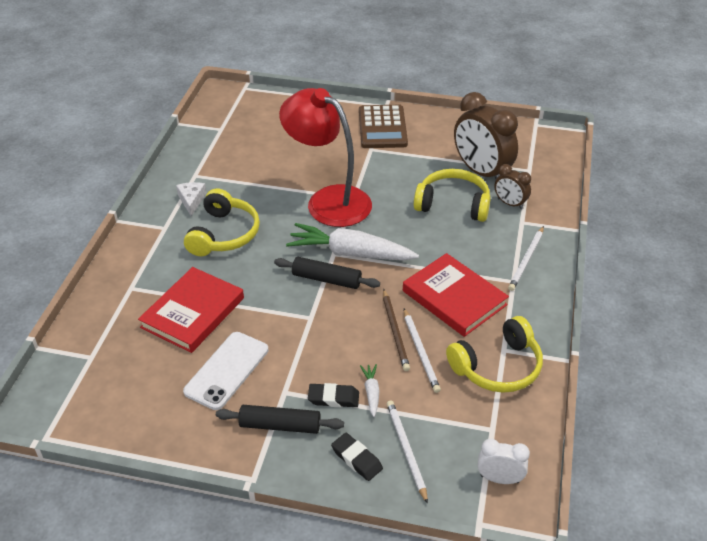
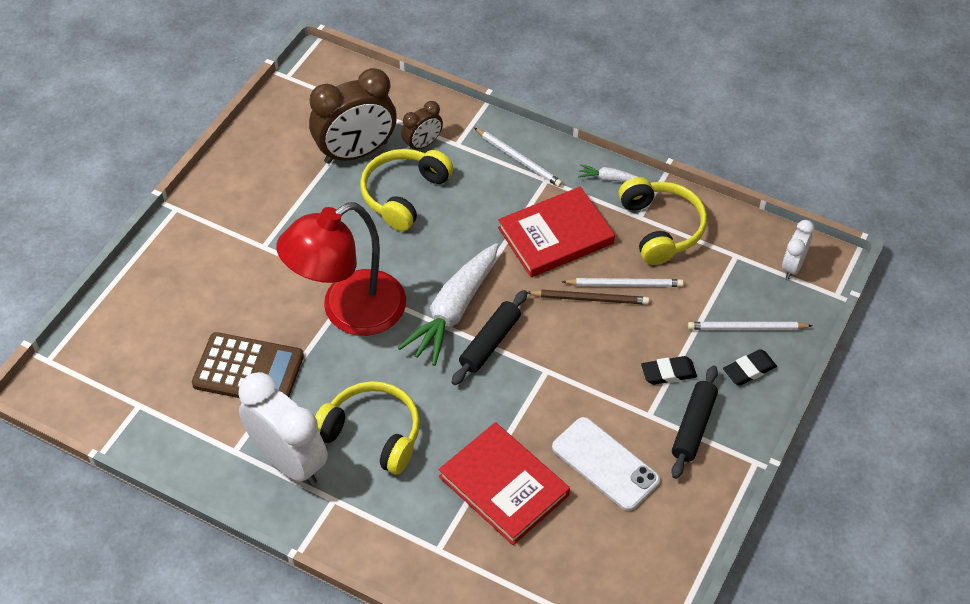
camera: 75 degrees left, 10 degrees up
(191, 200) = (289, 461): white cheese -> white clock
(333, 398) = (668, 373): black eraser -> black eraser turned 60 degrees clockwise
(371, 392) = (668, 339): white carrot -> white carrot (608, 178)
(382, 127) = (223, 224): brown calculator -> brown calculator (248, 370)

